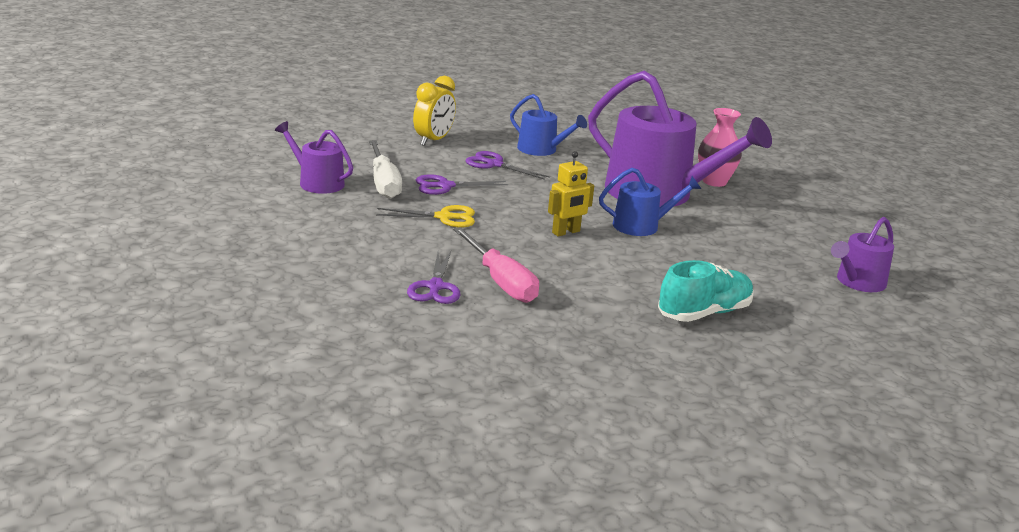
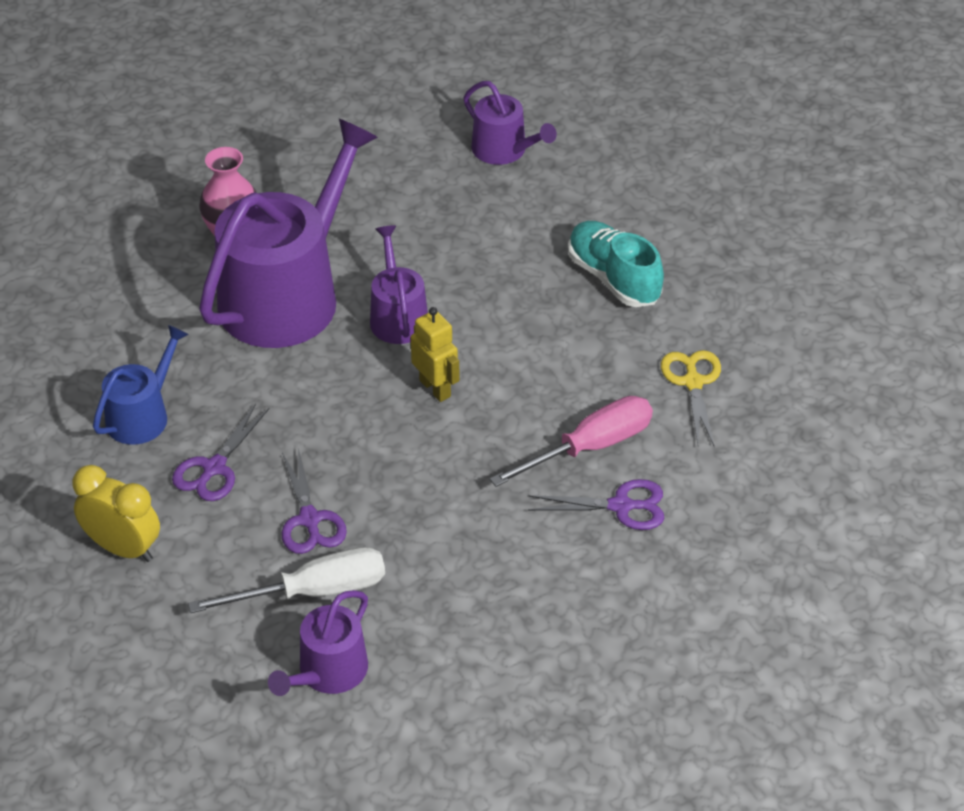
camera: 90 degrees left, 20 degrees up
(444, 217) = (419, 513): yellow scissors -> yellow scissors (693, 382)
(641, 226) = (397, 316): blue watering can -> purple watering can

